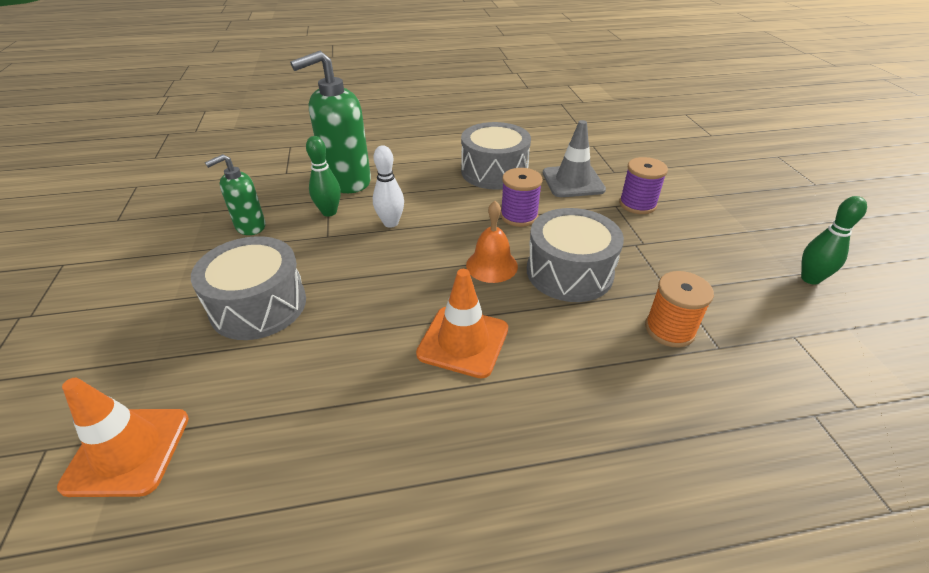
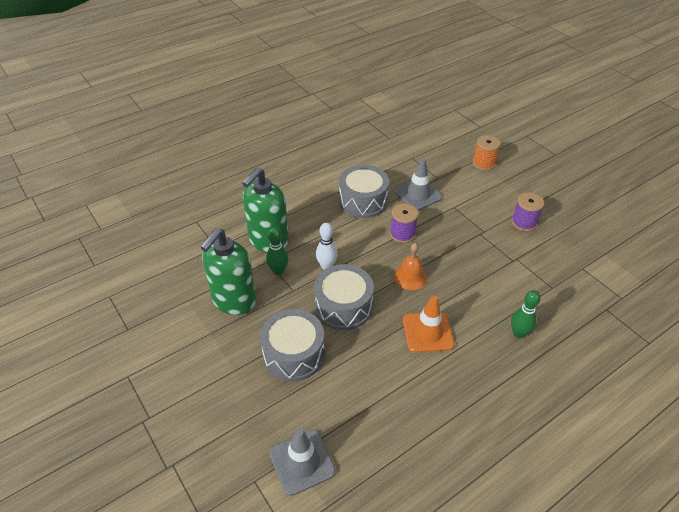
camera: 25 degrees left, 5 degrees up
(128, 451) = (302, 462): orange traffic cone -> grey traffic cone
(250, 227) = (234, 301): green soap dispenser -> green soap dispenser, size x1.77
(569, 272) = (455, 266): grey drum -> grey drum (343, 307)
(637, 204) = (466, 202): purple spool -> purple spool (523, 223)
(669, 329) = (525, 285): orange spool -> orange spool (483, 163)
(810, 279) = (577, 228): green bowling pin -> green bowling pin (518, 333)

